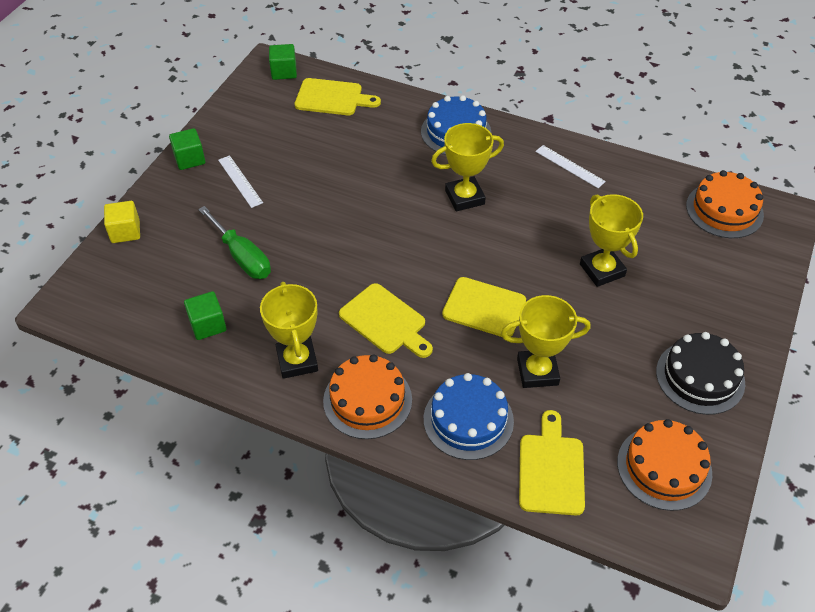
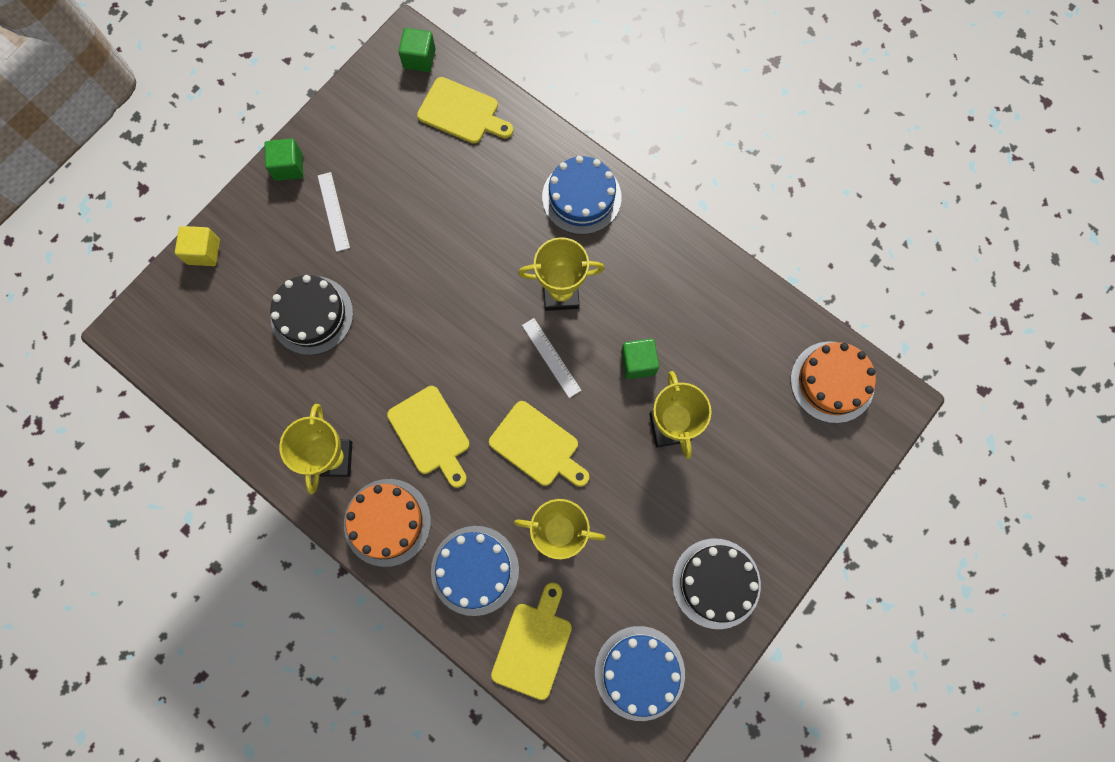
camera: 15 degrees right, 25 degrees up
(208, 325) = (259, 393): green cube -> green cube (638, 363)
(242, 257) = (312, 315): green screwdriver -> black cake
(570, 166) = (688, 278): white ruler -> white ruler (551, 357)
(664, 467) = (639, 672): orange cake -> blue cake

